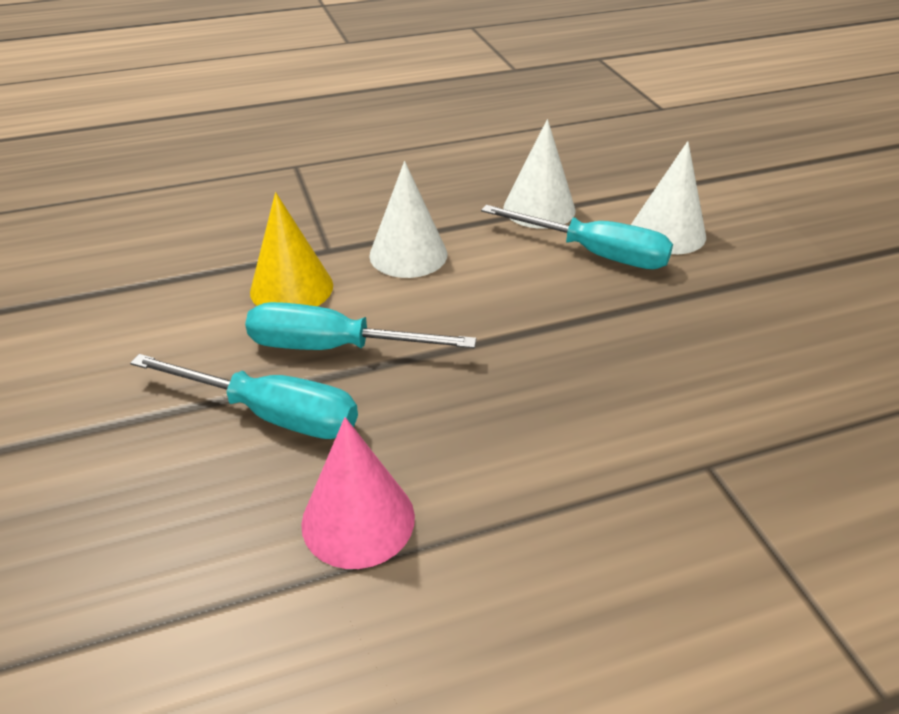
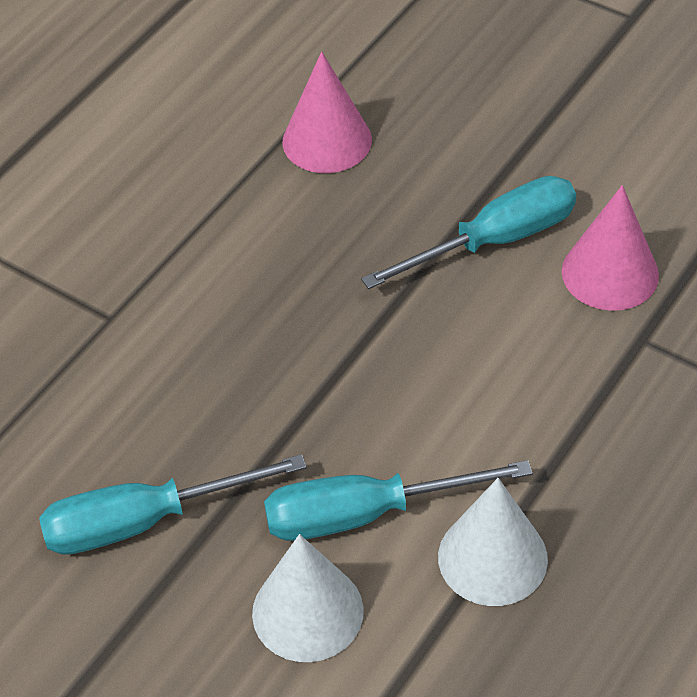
camera: 145 degrees right, 10 degrees up
(271, 414) = (470, 164): turquoise screwdriver -> turquoise screwdriver (144, 521)
(291, 288) = (610, 273): yellow cone -> pink cone
(408, 254) = (556, 383): white cone -> none

